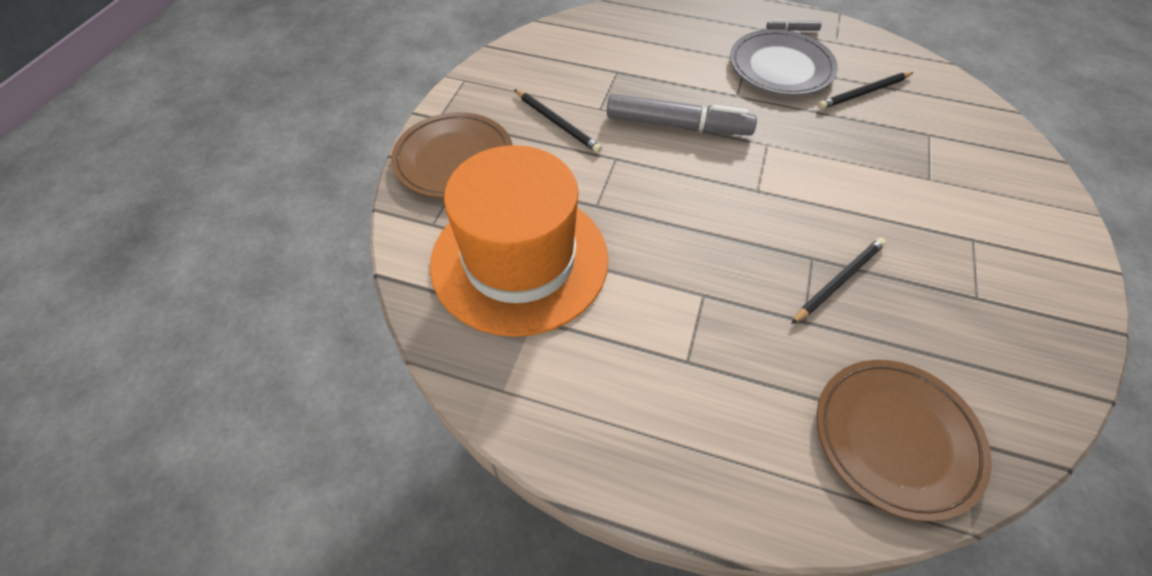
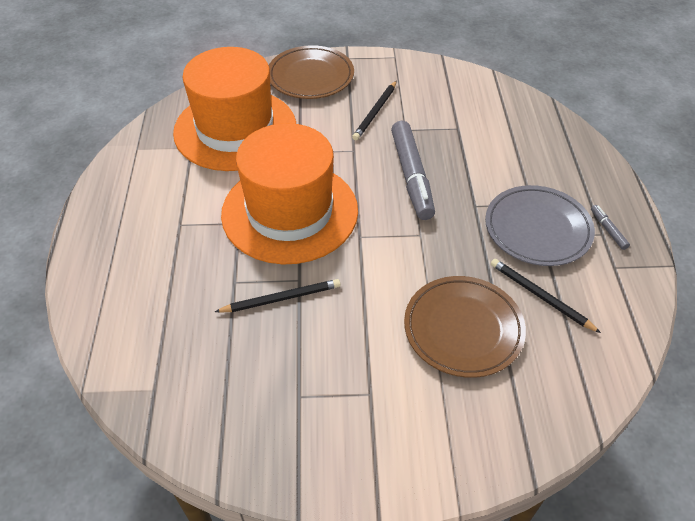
camera: 70 degrees right, 5 degrees down
(700, 240) = (290, 212): none -> orange hat
(838, 281) = (281, 298): black pencil -> black pencil turned 45 degrees counterclockwise
(896, 439) = (146, 344): brown plate -> brown plate (463, 329)

